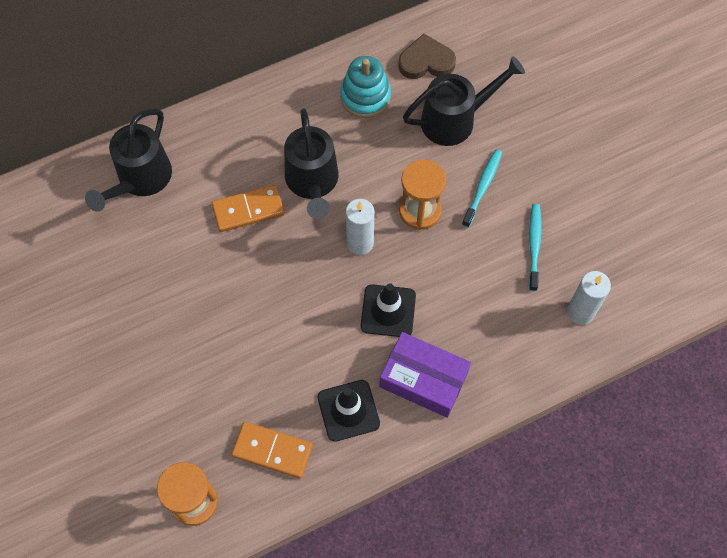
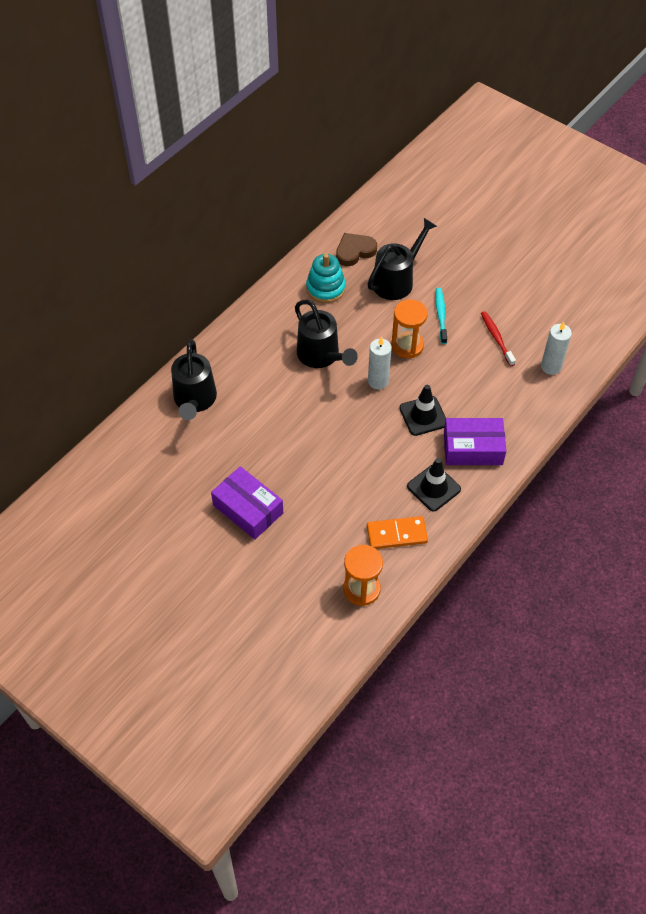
camera: 25 degrees left, 10 degrees down
(124, 342) = (248, 509): none -> purple box
(248, 210) = (286, 390): orange domino -> none
(534, 245) = (496, 338): turquoise toothbrush -> red toothbrush

